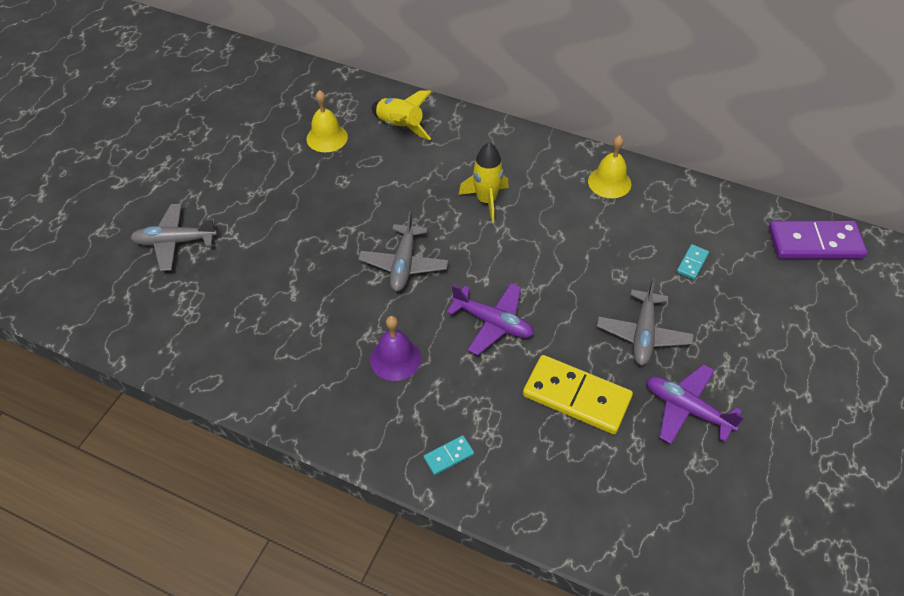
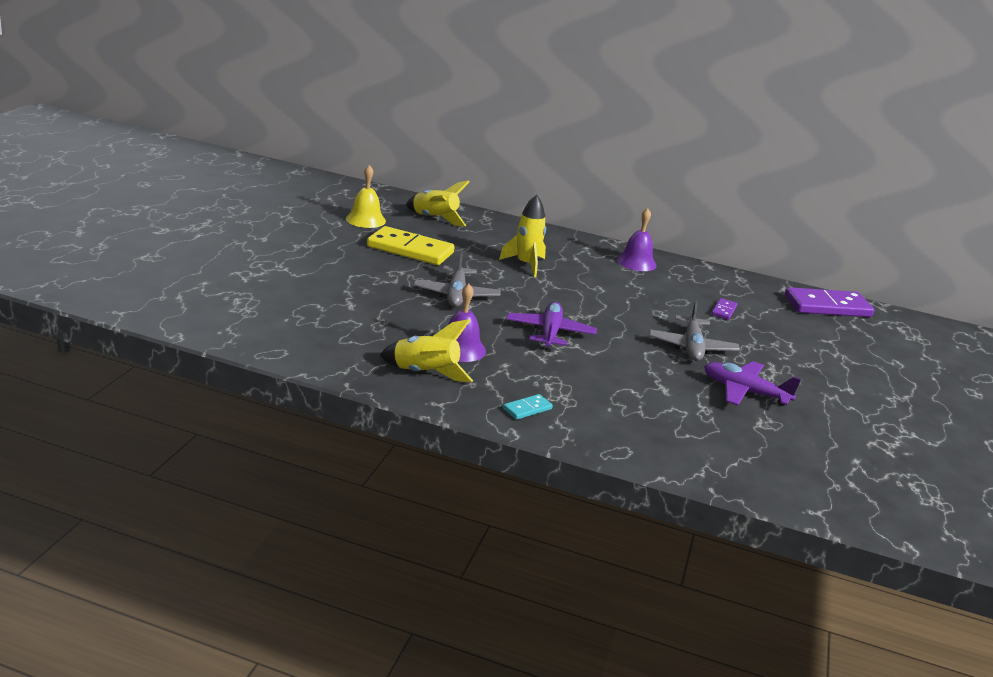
camera: 10 degrees left, 25 degrees down
(175, 242) = (225, 268): grey plane -> none
(353, 404) = (425, 373): none -> yellow rocket
(492, 323) = (550, 333): purple plane -> purple plane turned 105 degrees counterclockwise
(576, 397) = (640, 380): yellow domino -> yellow domino (410, 250)
(609, 182) = (636, 262): yellow bell -> purple bell
(692, 263) = (724, 311): turquoise domino -> purple domino

